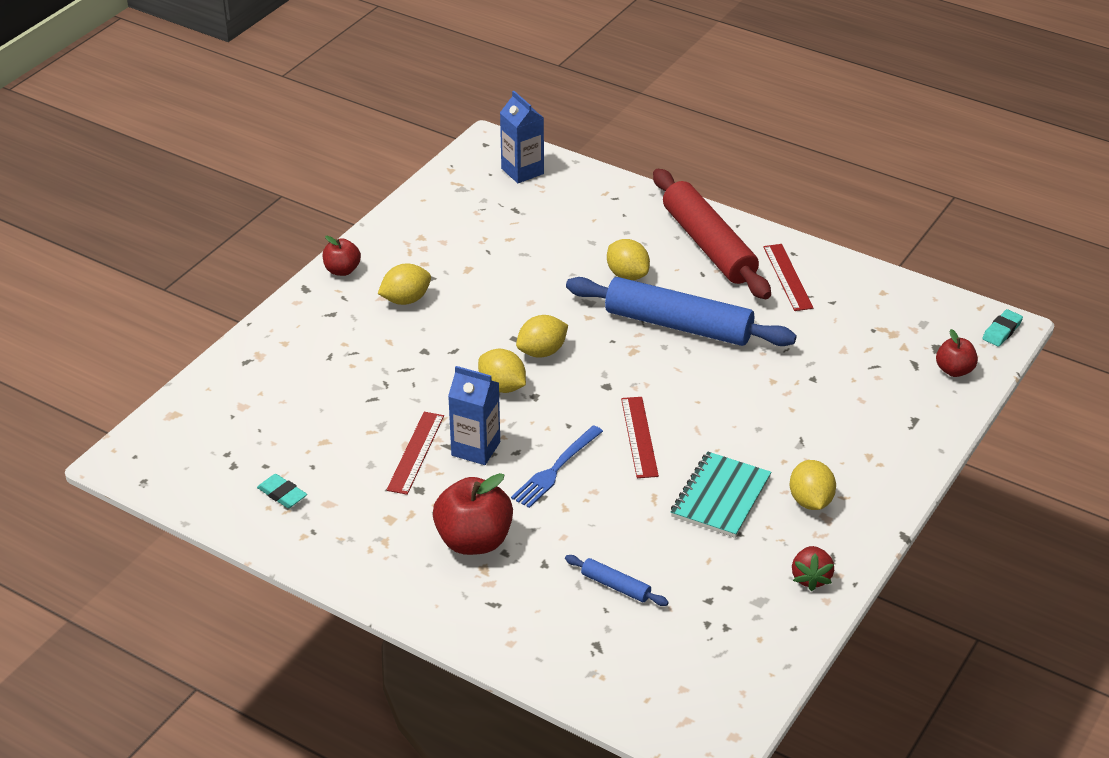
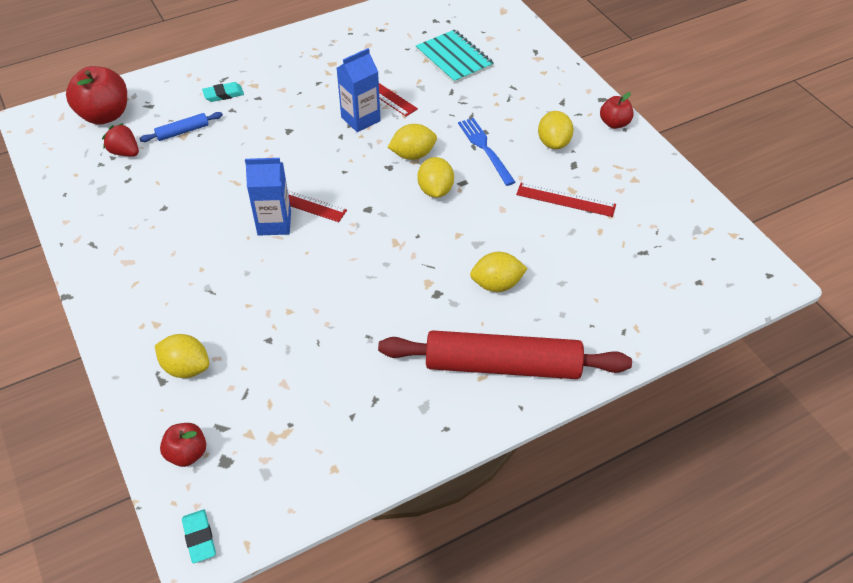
camera: 120 degrees right, 10 degrees up
(282, 494) = (392, 31): turquoise eraser -> turquoise eraser (223, 94)
(474, 541) = (280, 89): red apple -> red apple (105, 115)
(522, 171) = (706, 282): blue carton -> blue carton (274, 223)
(555, 469) = (307, 147): blue fork -> blue fork (485, 149)
(678, 325) = (405, 285): blue rolling pin -> none
(720, 497) = (203, 216): turquoise notebook -> turquoise notebook (454, 58)
(787, 277) = (413, 401): red ruler -> red ruler (565, 199)
(810, 501) = (150, 262): yellow lemon -> yellow lemon (186, 368)
(811, 578) = (90, 224): red strawberry -> red strawberry (125, 152)

